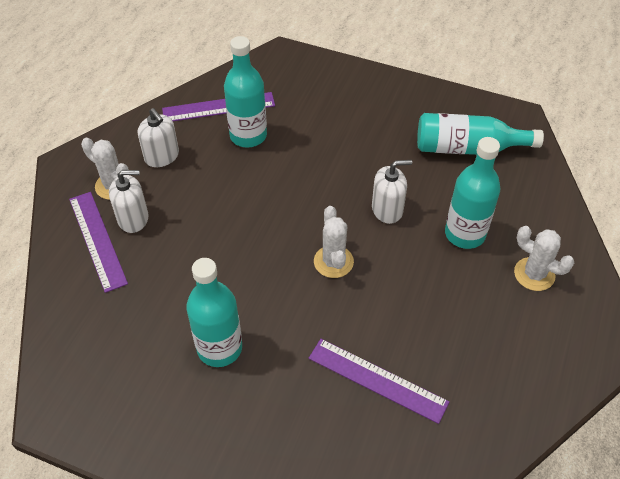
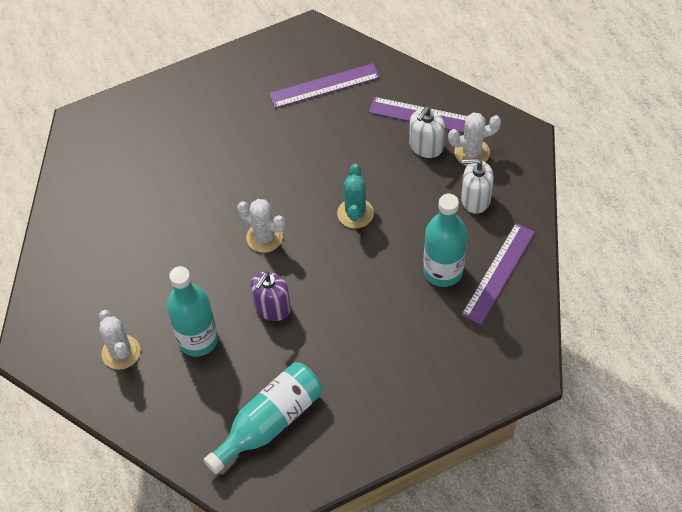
camera: 135 degrees right, 5 degrees up
(219, 348) = (268, 131): turquoise bottle -> none
(248, 219) = (355, 213): none -> turquoise cactus
(377, 380) = (158, 194): purple ruler -> purple ruler (324, 85)
(387, 209) = (272, 308): white soap dispenser -> purple soap dispenser
(534, 274) = (121, 352): white cactus -> white cactus turned 75 degrees clockwise

